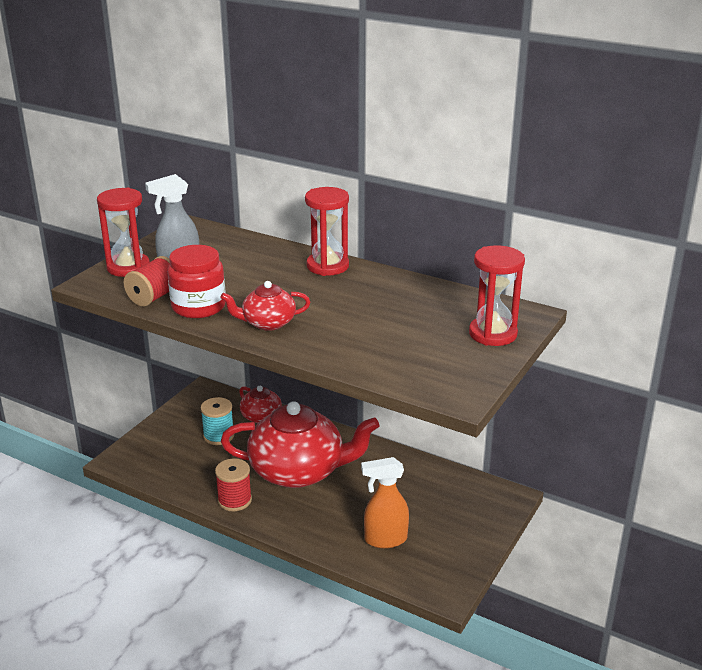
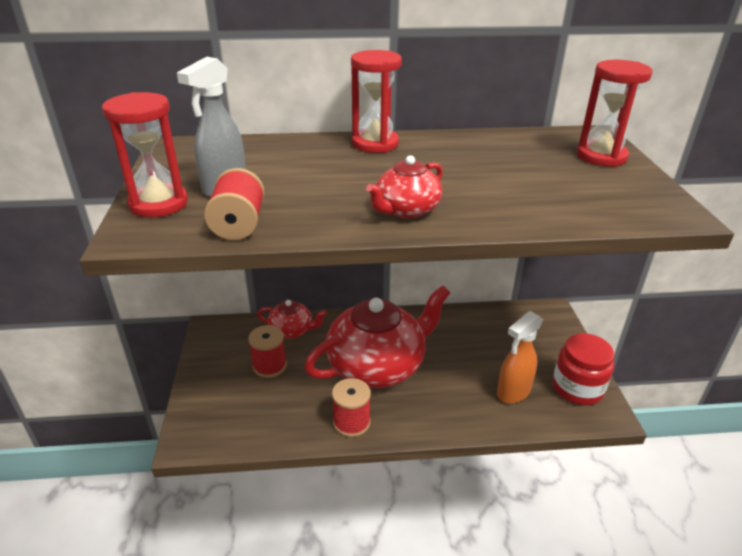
camera: 35 degrees left, 5 degrees up
(198, 306) = (307, 218): red jar -> red jar (577, 388)
(218, 436) = (269, 366): turquoise spool -> red spool

